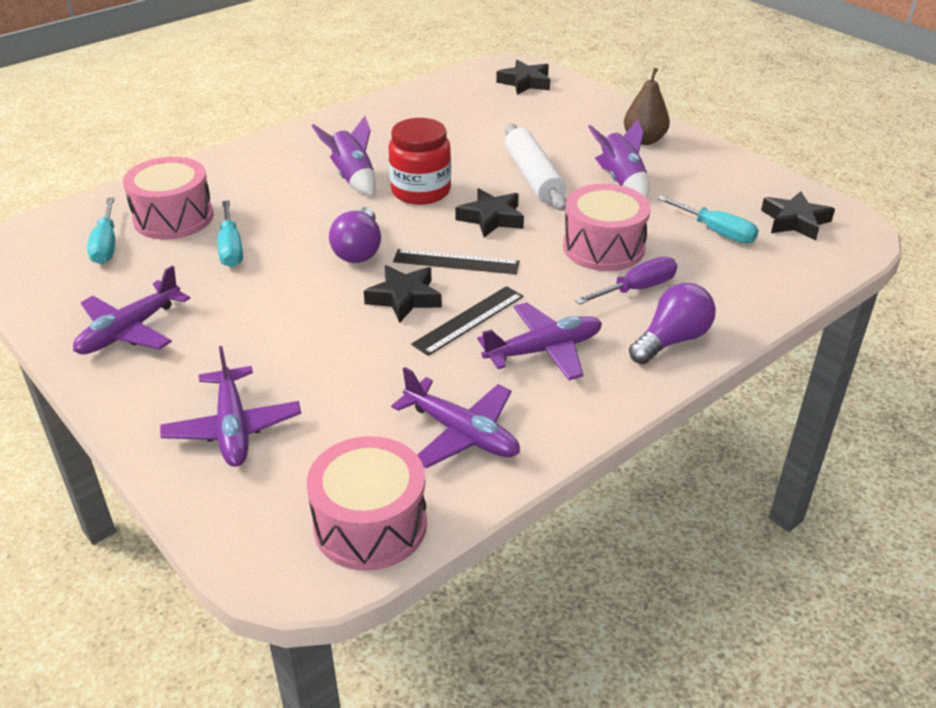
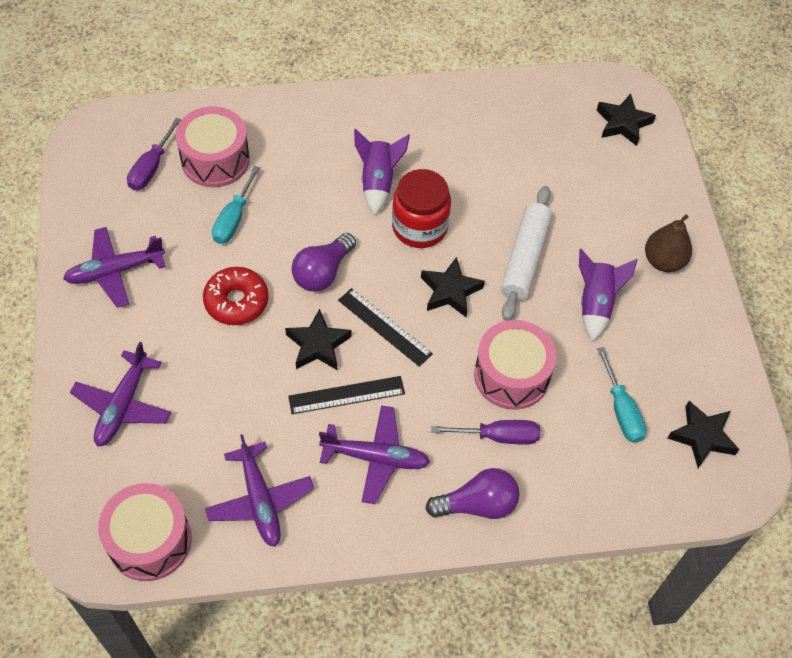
camera: 30 degrees right, 20 degrees up
(106, 245) = (151, 167): turquoise screwdriver -> purple screwdriver
(289, 301) = (236, 301): none -> red donut

